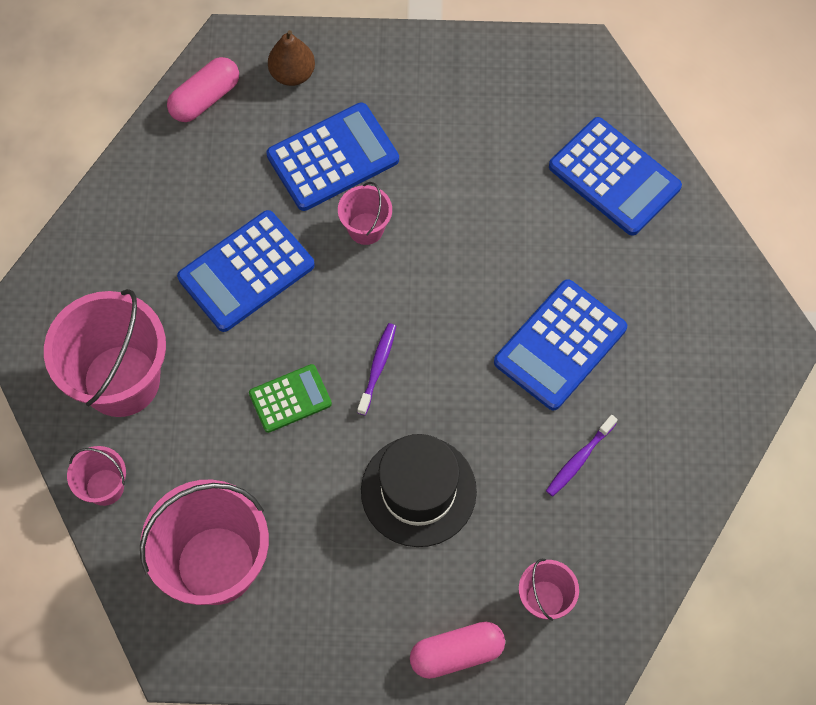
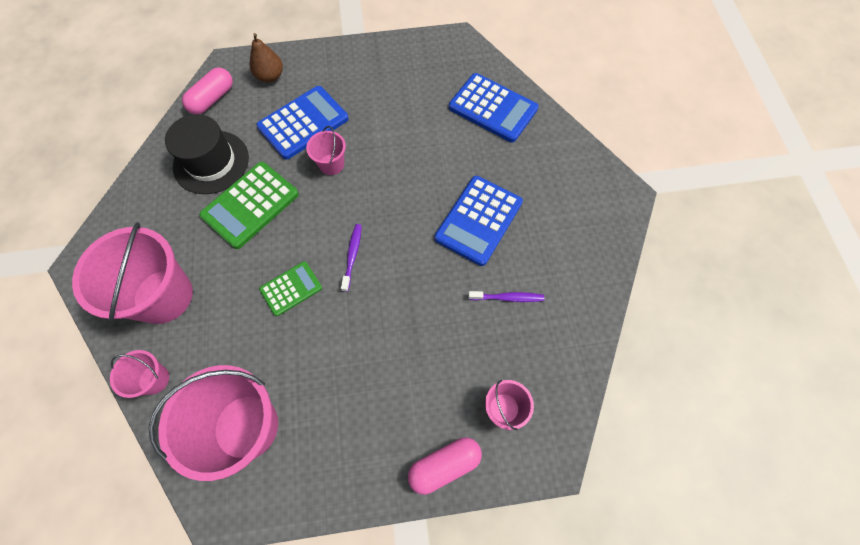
camera: 10 degrees left, 0 degrees up
(246, 271) = (250, 205): blue calculator -> green calculator
(418, 491) = (395, 341): black hat -> black hat (211, 162)
(579, 459) = (508, 298): purple toothbrush -> purple toothbrush turned 120 degrees counterclockwise

